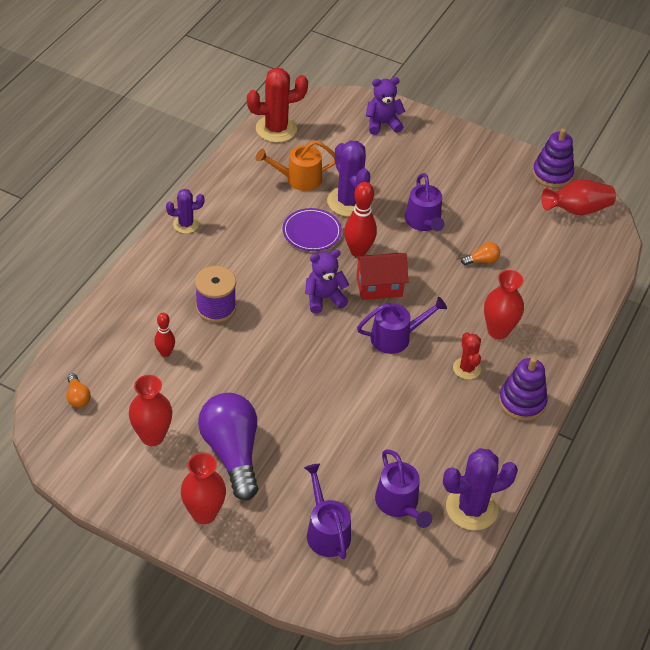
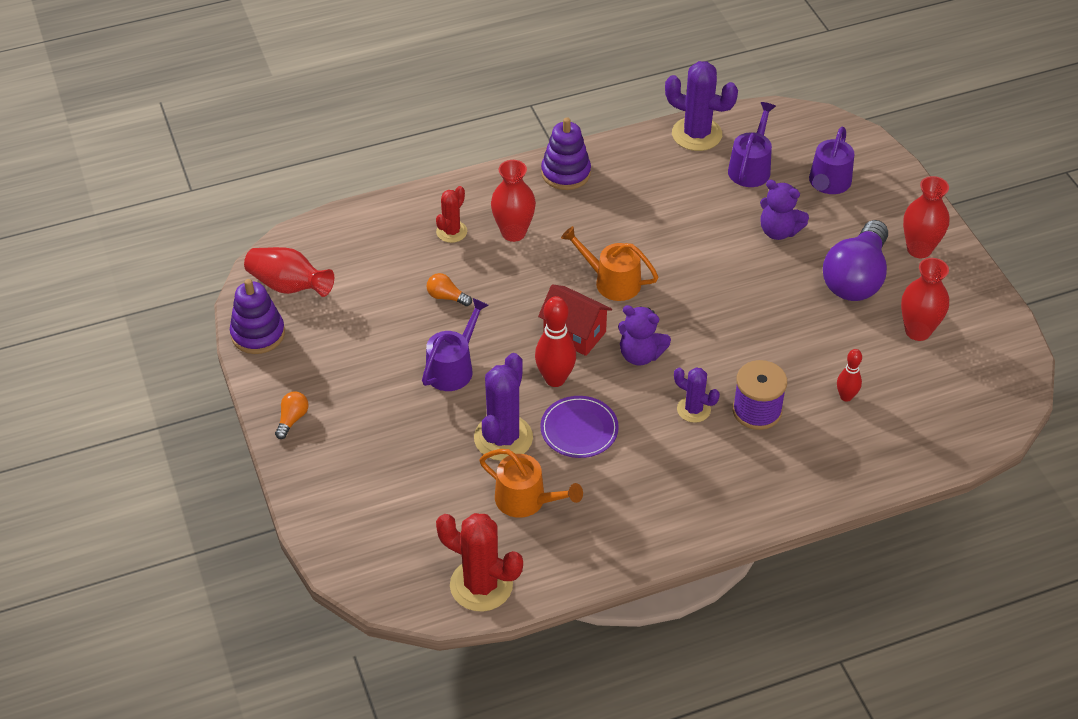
camera: 135 degrees left, 0 degrees up
(77, 397) = (964, 406): orange light bulb -> orange light bulb (292, 419)
(186, 224) = (706, 523): purple cactus -> purple cactus (693, 409)
(382, 124) = (352, 509): purple teddy bear -> purple teddy bear (778, 231)
(395, 337) = (612, 281): purple watering can -> orange watering can
(466, 368) = (580, 221): red cactus -> red cactus (451, 232)

